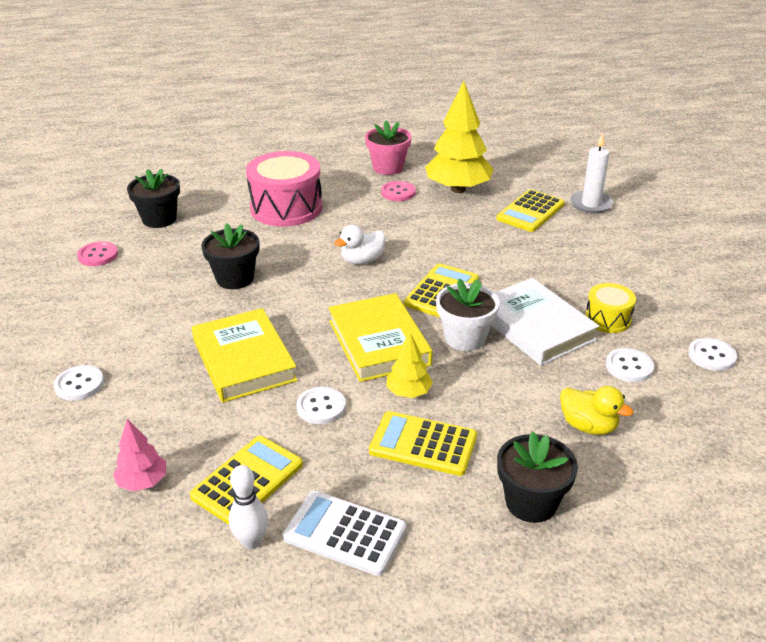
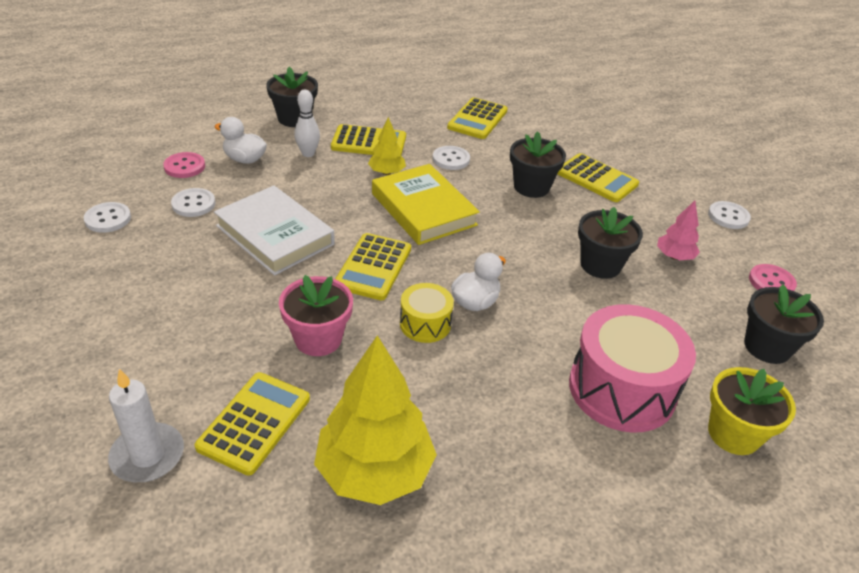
camera: 165 degrees right, 5 degrees up
(79, 384) = (640, 162): white button -> white button (728, 216)
(143, 482) = (541, 115): pink tree -> pink tree (674, 256)
(157, 365) = (596, 179): none -> yellow calculator
(235, 186) = (733, 434): none -> yellow flower pot
(244, 360) = (531, 187): yellow book -> black flower pot
(251, 541) = (458, 96): white bowling pin -> white bowling pin (308, 153)
(345, 533) = (407, 101): white calculator -> none
(388, 168) = (514, 527): pink flower pot -> pink flower pot (318, 339)
(398, 192) = (472, 448): pink button -> pink button (184, 166)
(465, 338) = (344, 219): white flower pot -> none
(588, 426) = (245, 159): yellow duck -> white duck
(608, 319) = (196, 249): yellow drum -> yellow drum (425, 324)

